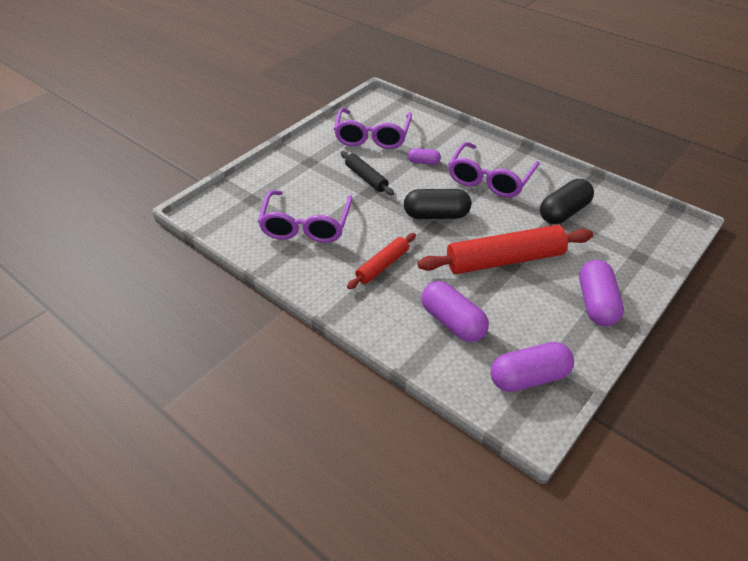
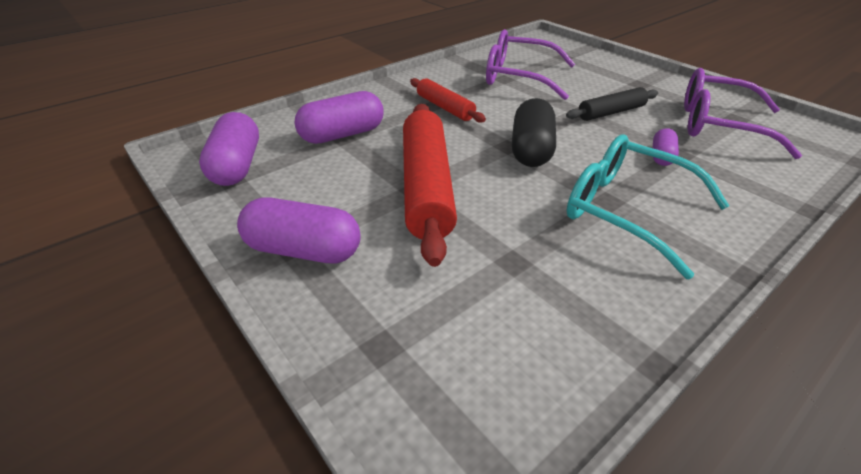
camera: 100 degrees right, 5 degrees down
(490, 179) = (626, 210): purple glasses -> turquoise glasses
(563, 212) = (530, 277): black capsule -> none

